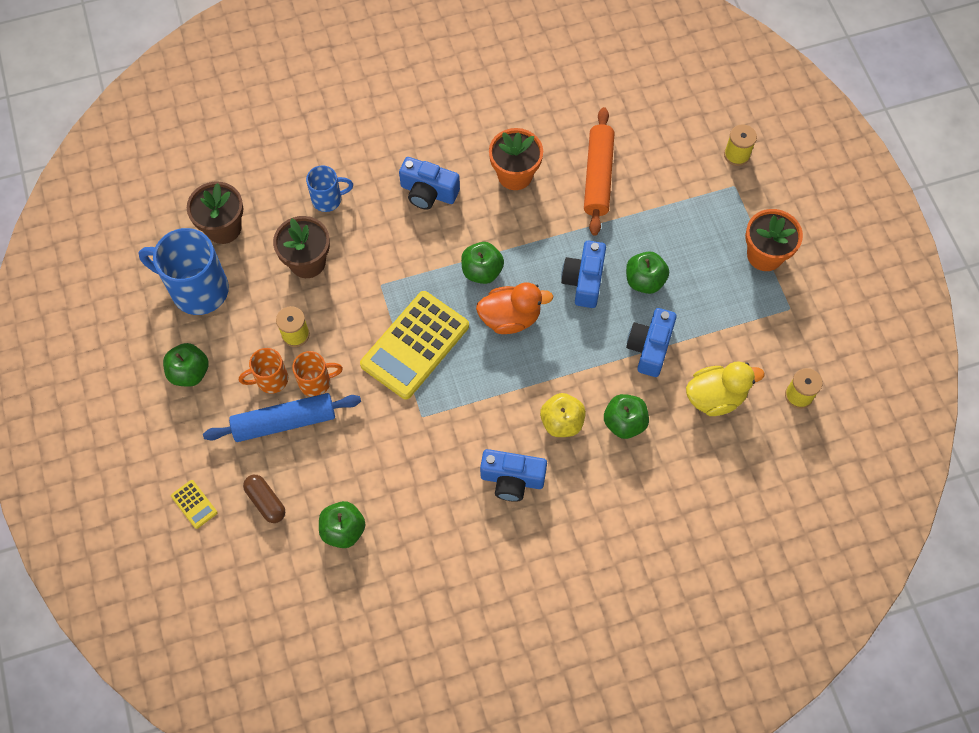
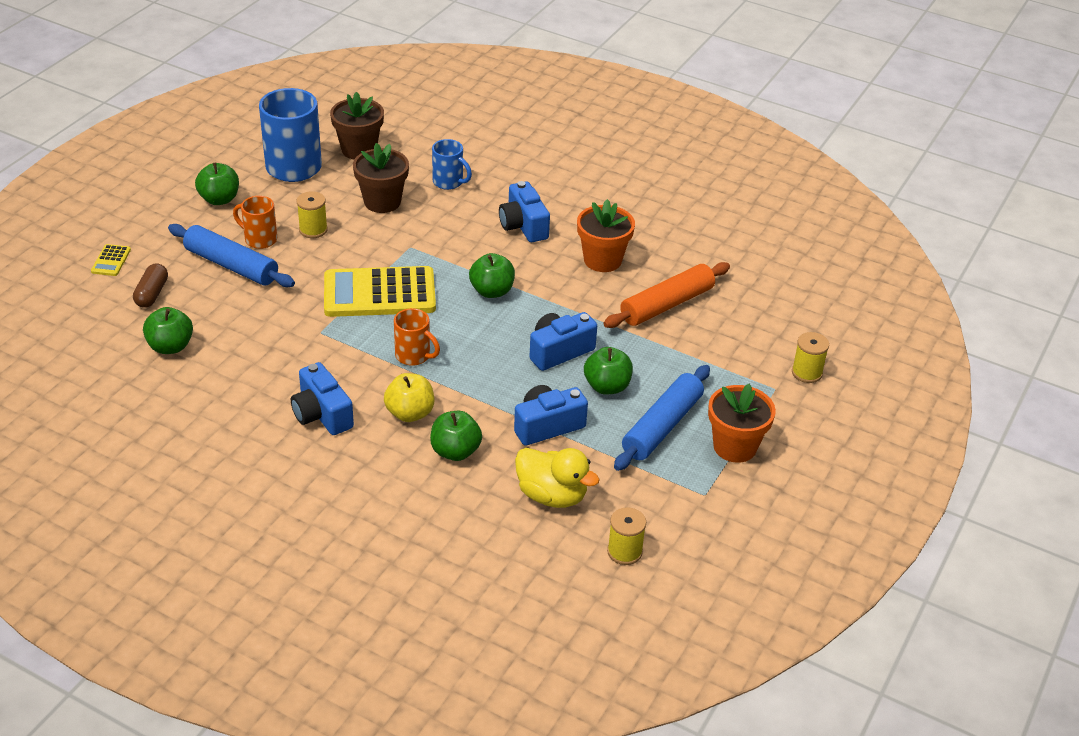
camera: 45 degrees right, 25 degrees down
(316, 382) = (284, 262): orange mug -> orange mug (414, 356)
(510, 318) = (470, 330): orange duck -> none
(710, 280) = (662, 426): none -> blue rolling pin

